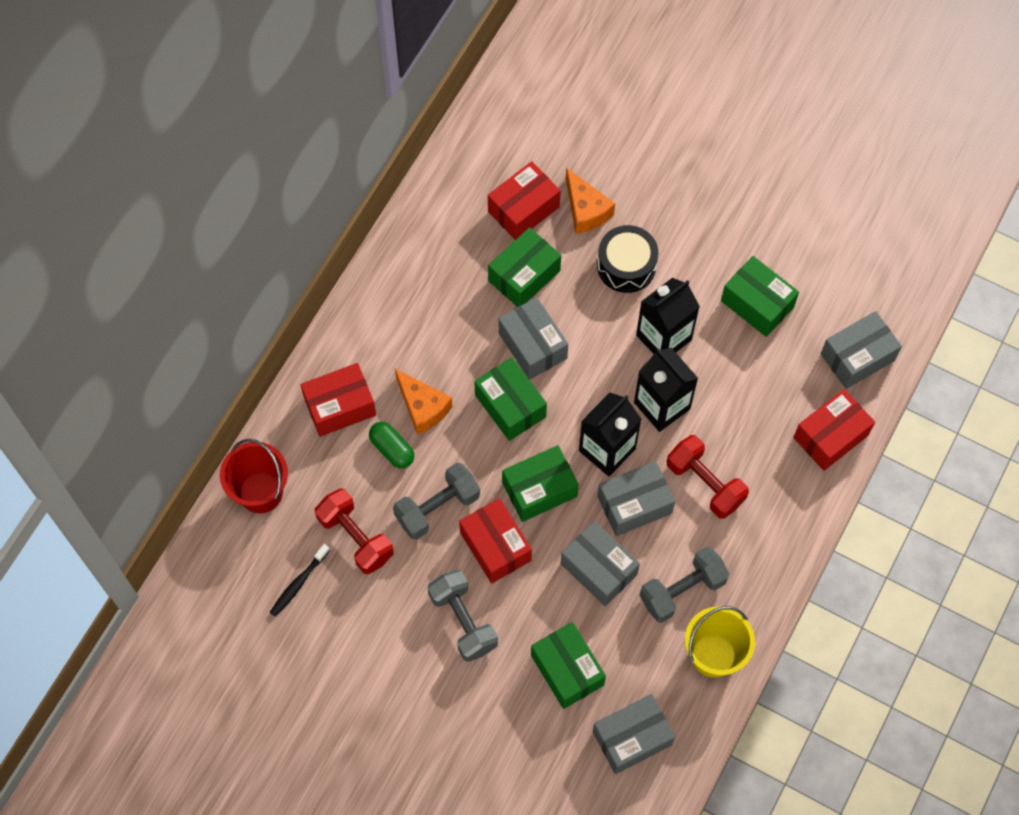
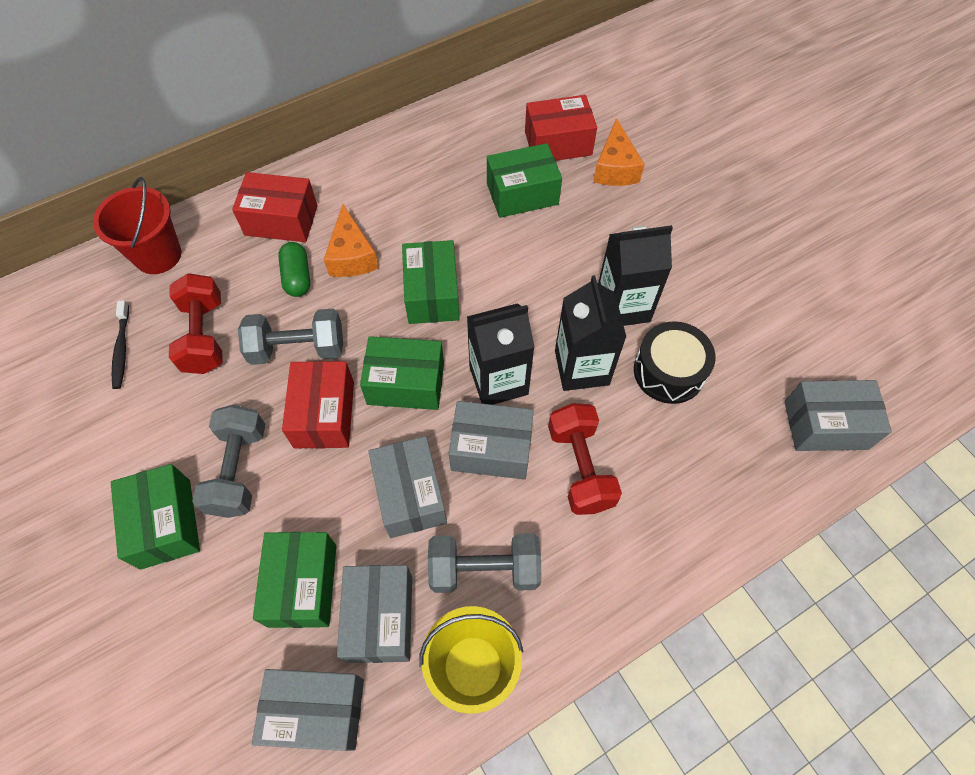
camera: 30 degrees right, 5 degrees down
(298, 583) = (122, 349): black toothbrush -> black toothbrush turned 75 degrees counterclockwise
(532, 345) = (490, 253): grey box -> grey box (380, 618)
(626, 266) = (624, 228): black drum -> black drum (669, 371)
(757, 304) = (739, 321): green box -> green box (166, 523)
(830, 436) = (751, 492): red box -> none

